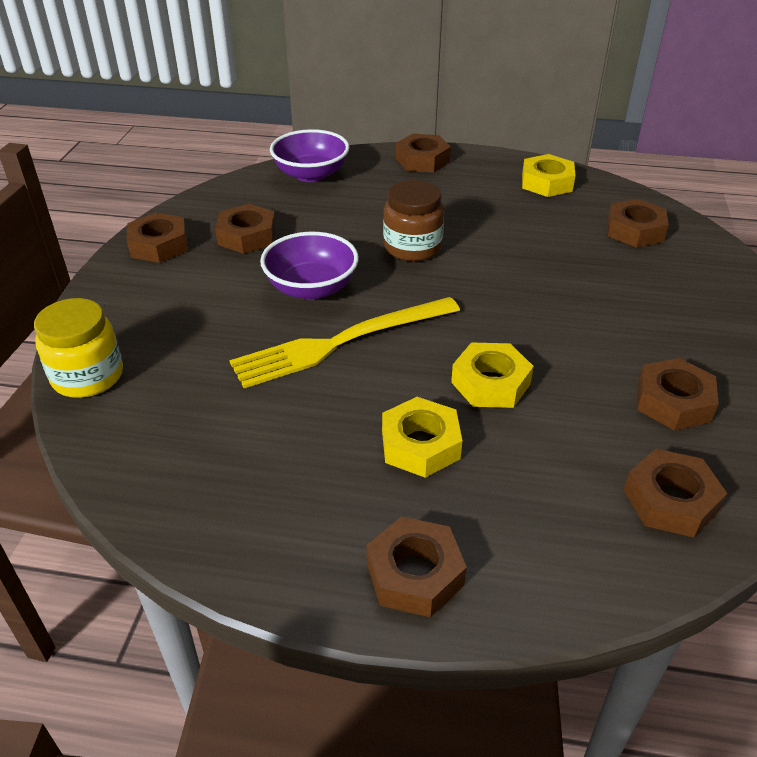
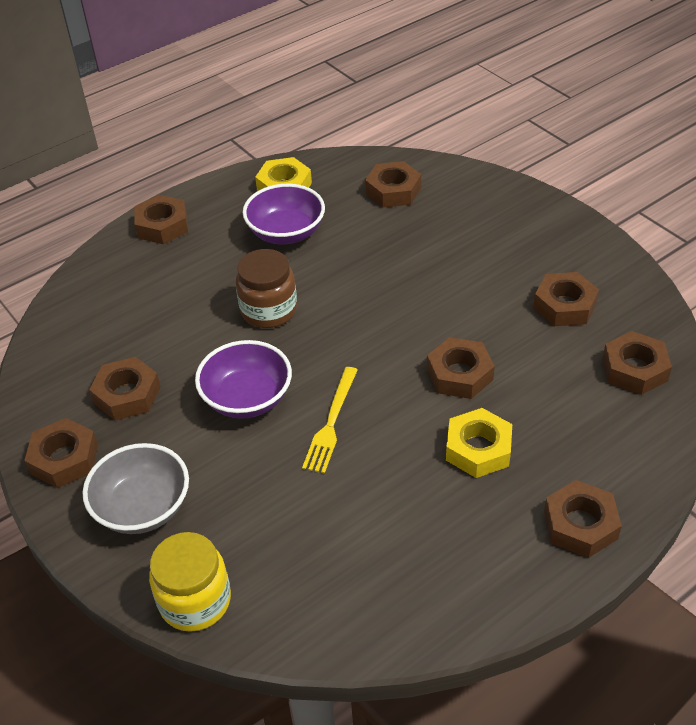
camera: 45 degrees left, 5 degrees up
(151, 302) = (143, 508): none -> grey bowl
(311, 174) = (89, 301): purple bowl -> purple bowl (286, 233)
(341, 342) = (331, 423): yellow fork -> yellow fork, size x0.60
(490, 383) = (459, 374): yellow nut -> brown nut

